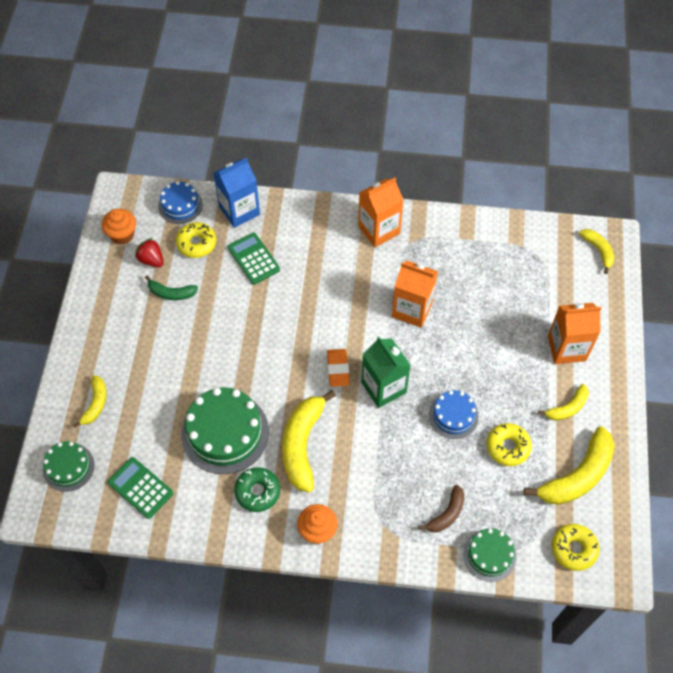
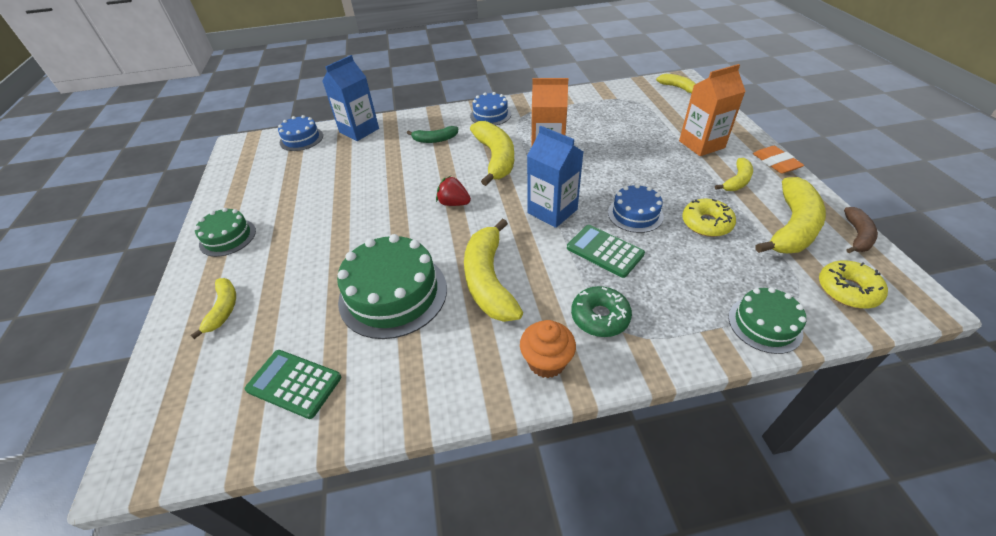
camera: 15 degrees left, 15 degrees down
(68, 467) = (187, 388): green cake -> green cake (228, 237)
(122, 235) = (245, 168): orange cupcake -> none
(151, 260) = (278, 178): red strawberry -> red strawberry (454, 203)
(171, 293) = (303, 196): green banana -> green banana (435, 140)
(196, 243) = (322, 158): yellow donut -> none
(253, 259) = (382, 155): green calculator -> green calculator (604, 251)
(257, 492) = (453, 342): green donut -> green donut (600, 317)
(338, 369) = (498, 209): orange eraser -> orange eraser (775, 163)
(359, 300) = (495, 158): none -> yellow banana
(379, 230) = (490, 115): orange carton -> blue cake
(383, 387) = (552, 211): green carton -> blue carton
(446, 514) = (687, 298): brown banana -> brown banana (857, 236)

